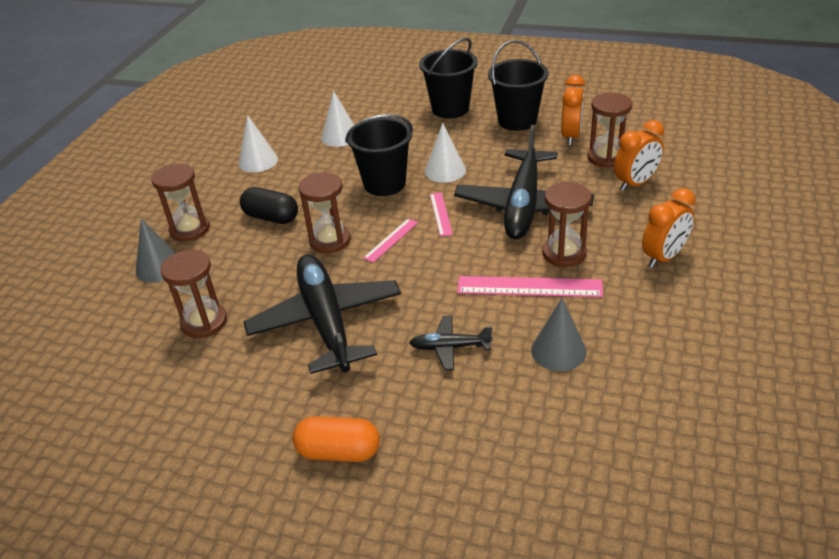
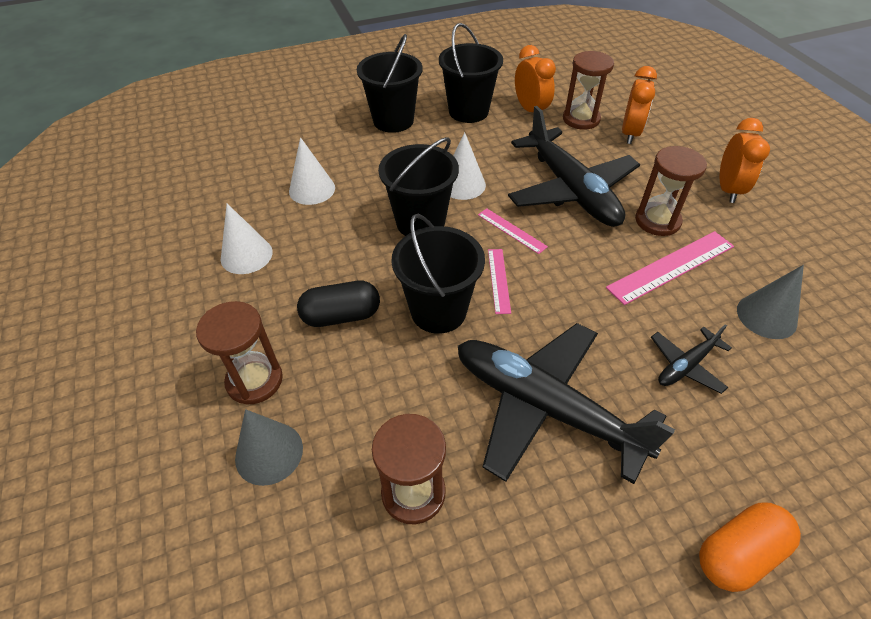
camera: 40 degrees left, 10 degrees up
(330, 240) = (438, 311): brown hourglass -> black bucket

